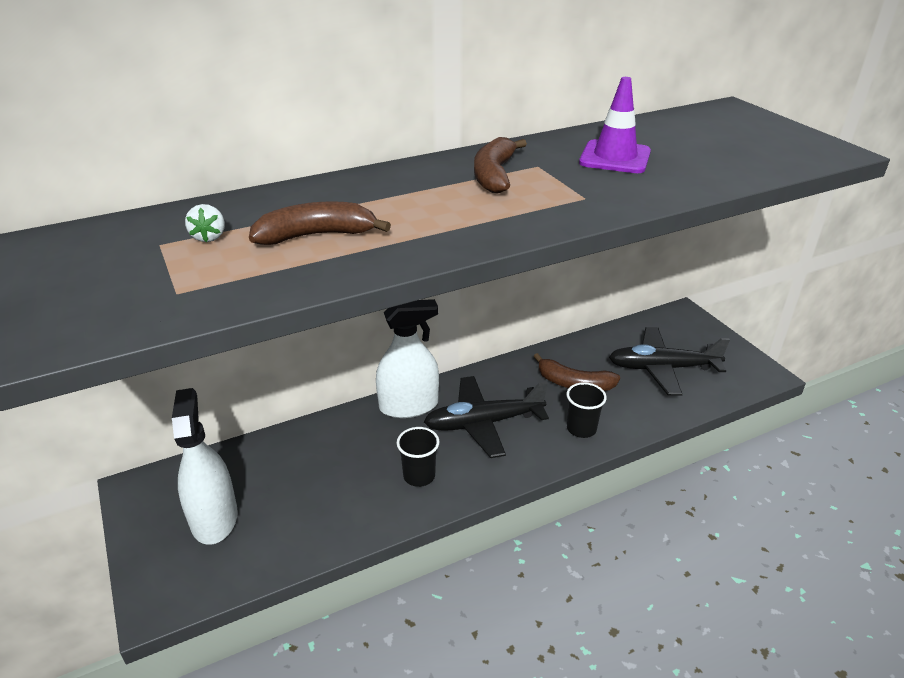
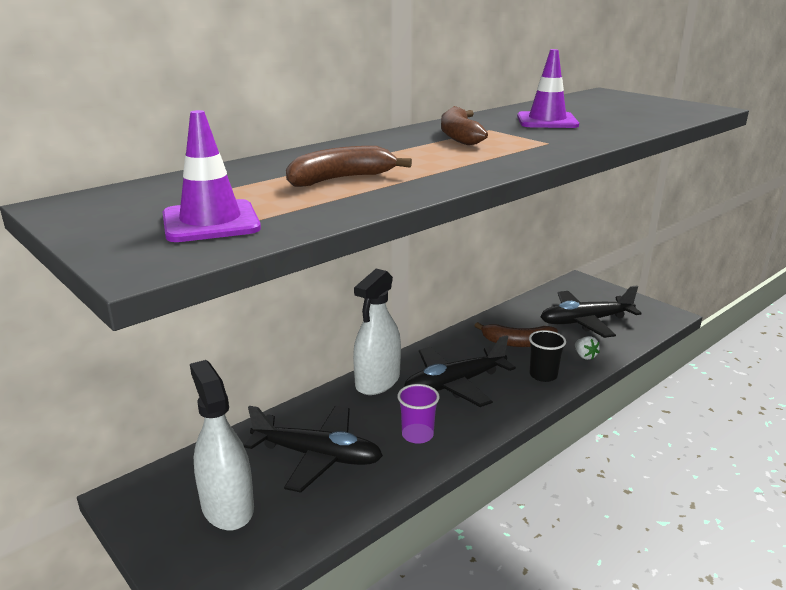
camera: 15 degrees left, 10 degrees down
(149, 287) = (211, 222): none -> purple traffic cone
(209, 237) = (237, 188): white strawberry -> white strawberry (584, 356)
(316, 480) = (318, 456): none -> black plane
(408, 406) = (377, 381): white spray bottle -> white spray bottle turned 150 degrees clockwise
(419, 476) = (417, 435): black cup -> purple cup

